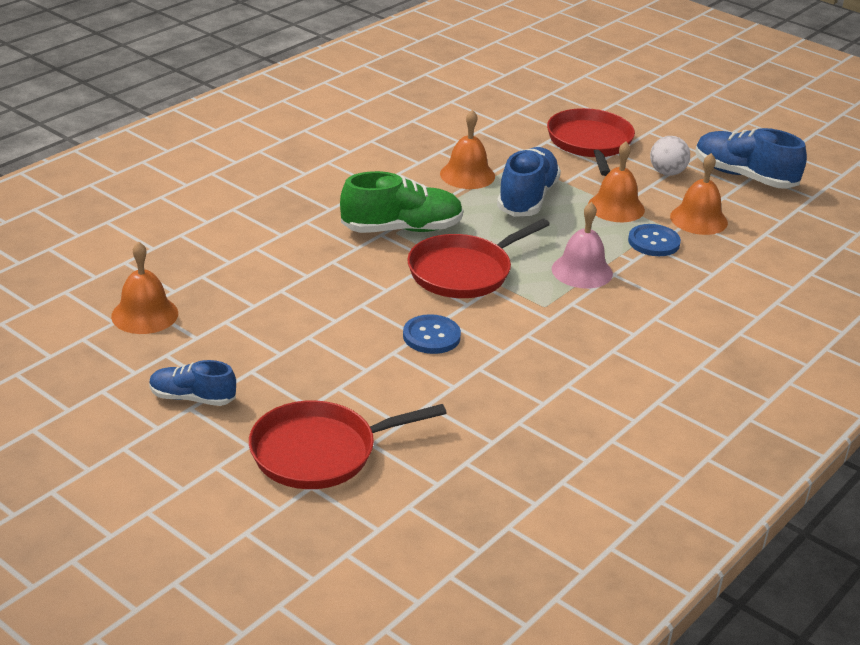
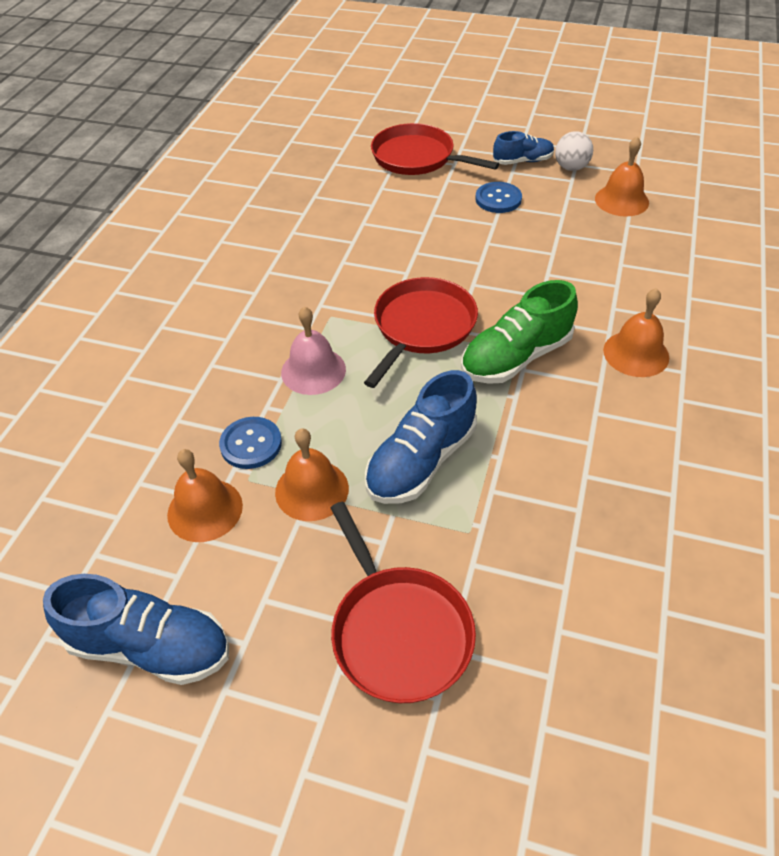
camera: 160 degrees right, 15 degrees up
(319, 452) = (417, 157): red pan -> red pan turned 105 degrees counterclockwise
(431, 336) = (405, 255): blue button -> blue button (498, 199)
(467, 175) = (513, 475): orange bell -> orange bell (636, 353)
(527, 198) = (421, 461): blue shoe -> blue shoe turned 45 degrees clockwise
(667, 173) = (265, 601): white ball -> white ball (571, 168)

